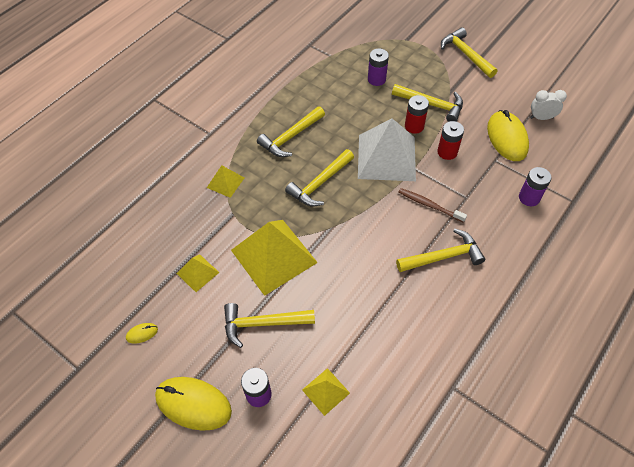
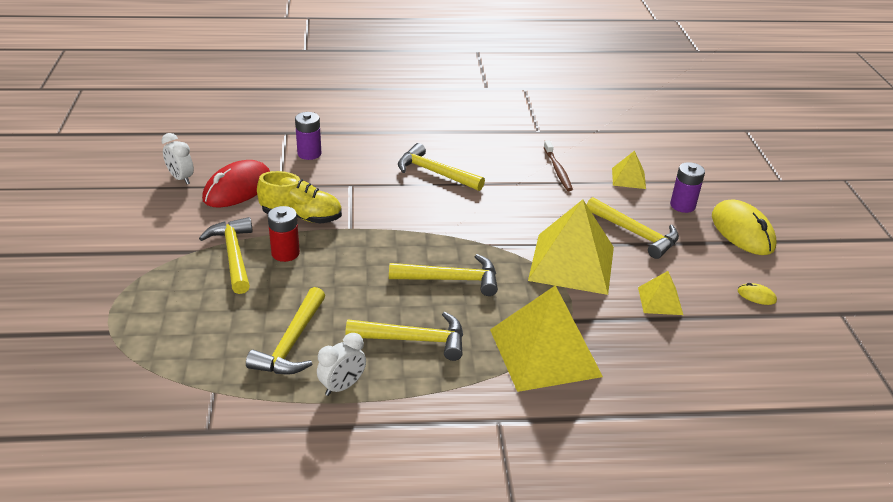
camera: 135 degrees left, 20 degrees down
(225, 182) = (544, 352): yellow pyramid -> yellow pyramid, size x2.08
(289, 95) = (342, 386): none -> white clock
(376, 79) = (227, 319): purple battery -> none
(386, 157) = (357, 252): white pyramid -> none
(429, 205) = (387, 200): brown toothbrush -> brown toothbrush (557, 170)
(447, 152) = (301, 216): red battery -> yellow shoe
(466, 54) = (102, 266): yellow hammer -> yellow hammer (291, 343)
(507, 138) = (237, 188): yellow mouse -> red mouse

